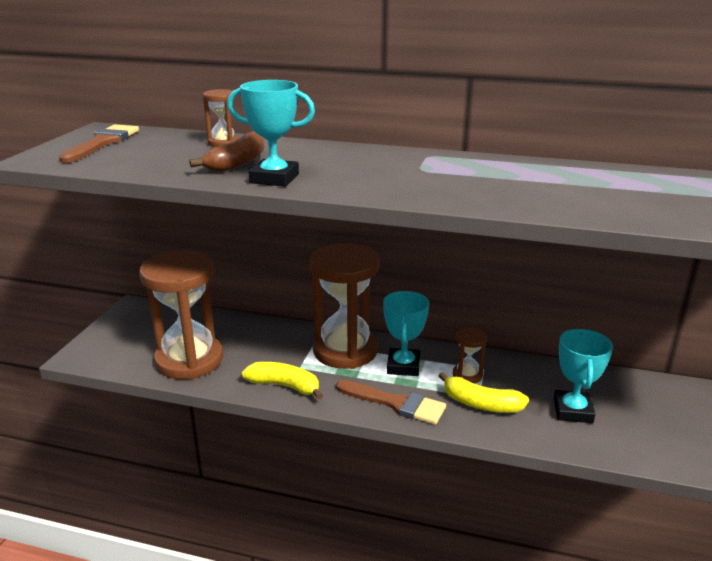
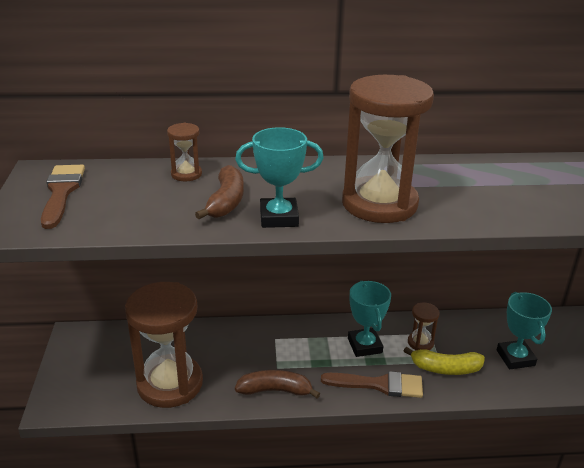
camera: 20 degrees left, 5 degrees up
(285, 386) = (275, 390): yellow banana -> brown banana
(345, 350) = (307, 340): brown hourglass -> brown hourglass (379, 204)

